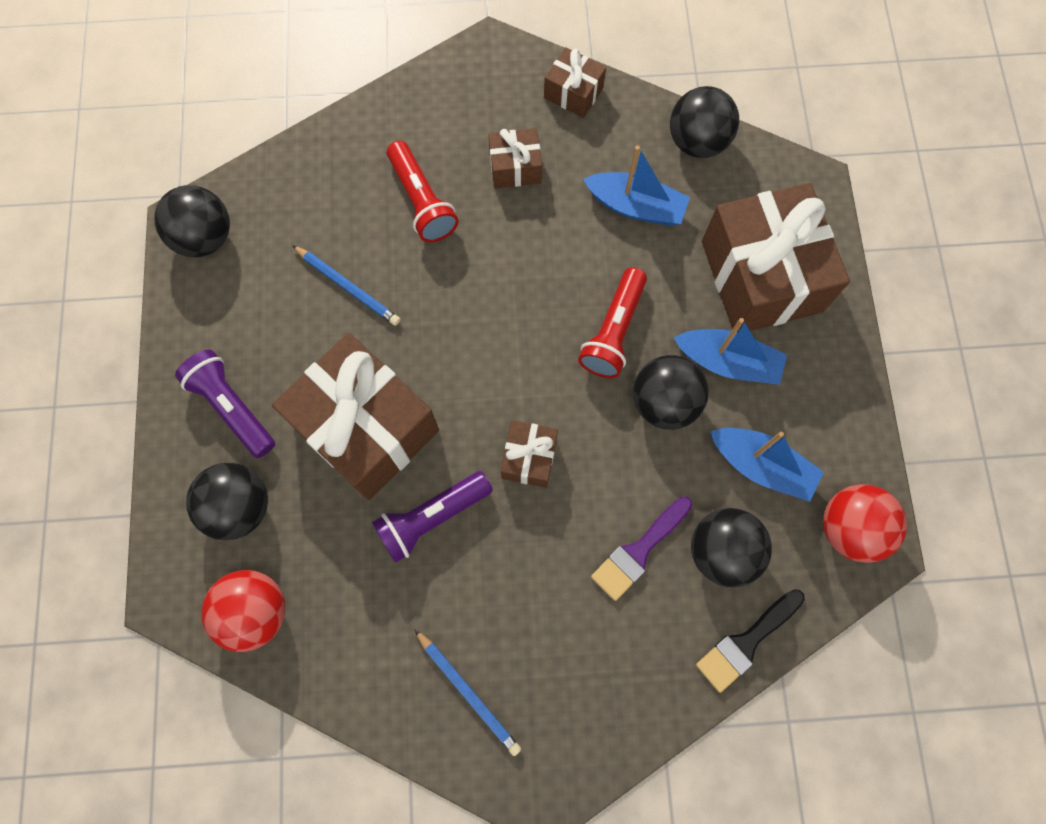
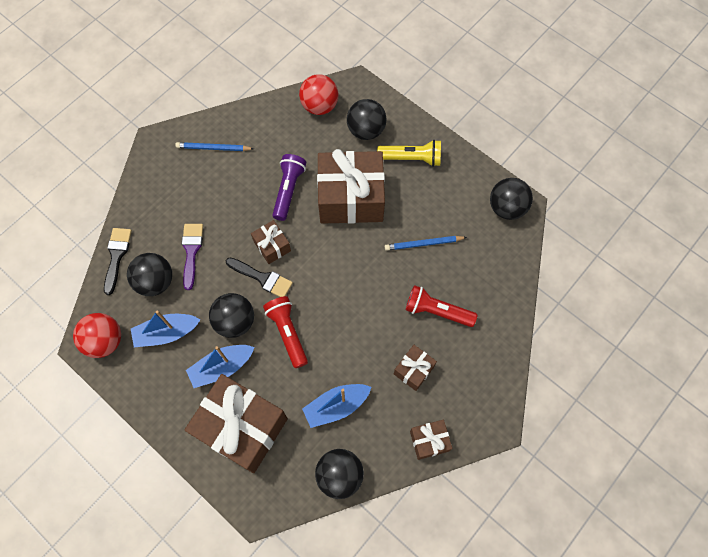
camera: 135 degrees right, 5 degrees down
(232, 407) = (411, 158): purple flashlight -> yellow flashlight
(581, 427) = (262, 278): none -> black brush

